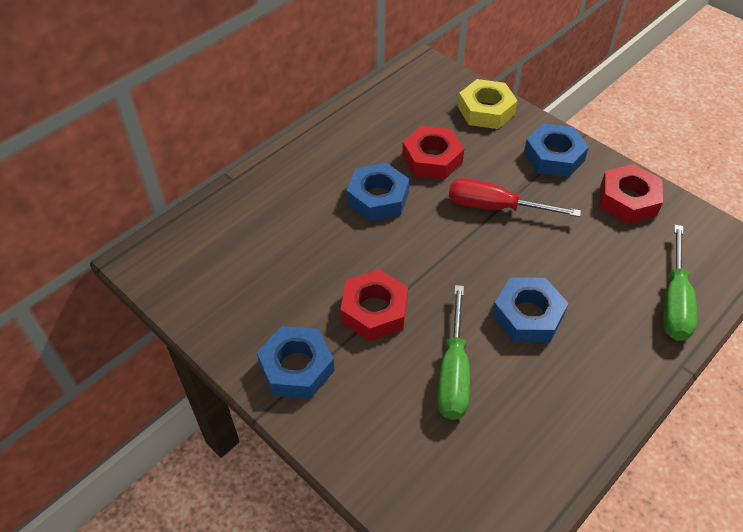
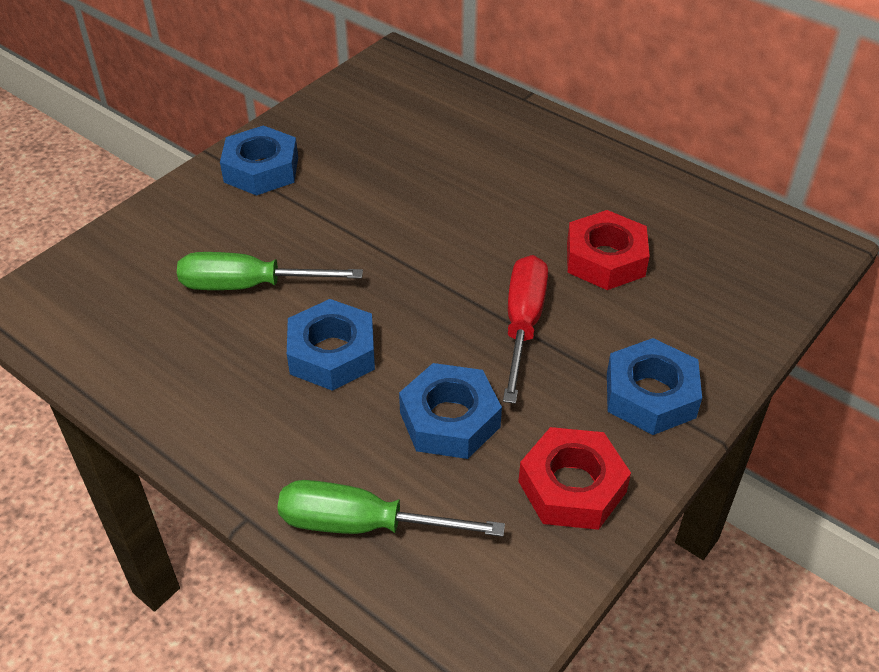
camera: 85 degrees right, 5 degrees down
(374, 310) = (336, 219): red nut -> none
(378, 198) = (517, 212): blue nut -> blue nut (449, 420)
(486, 110) = (734, 315): yellow nut -> none

